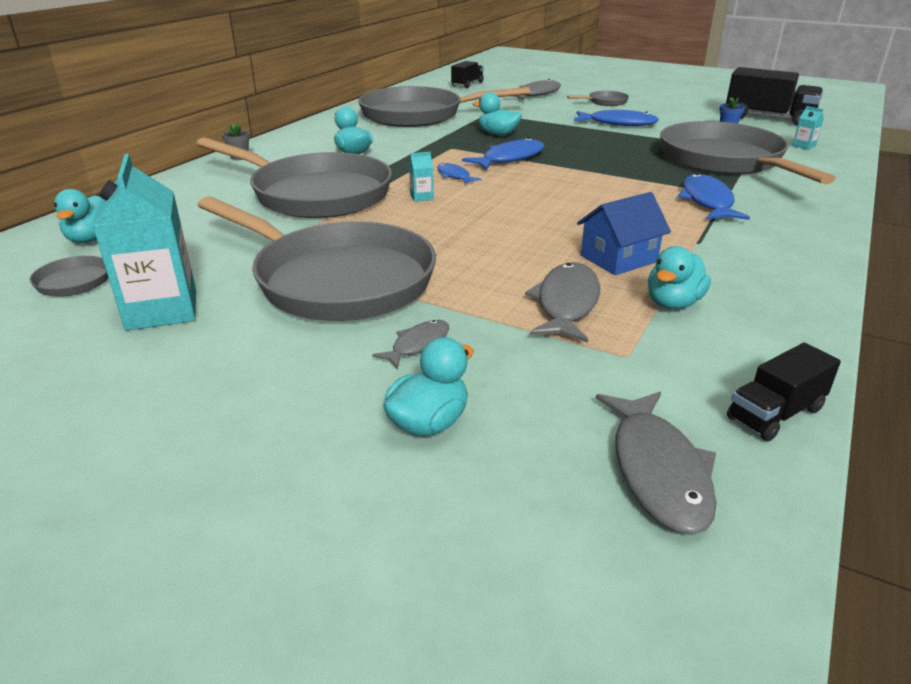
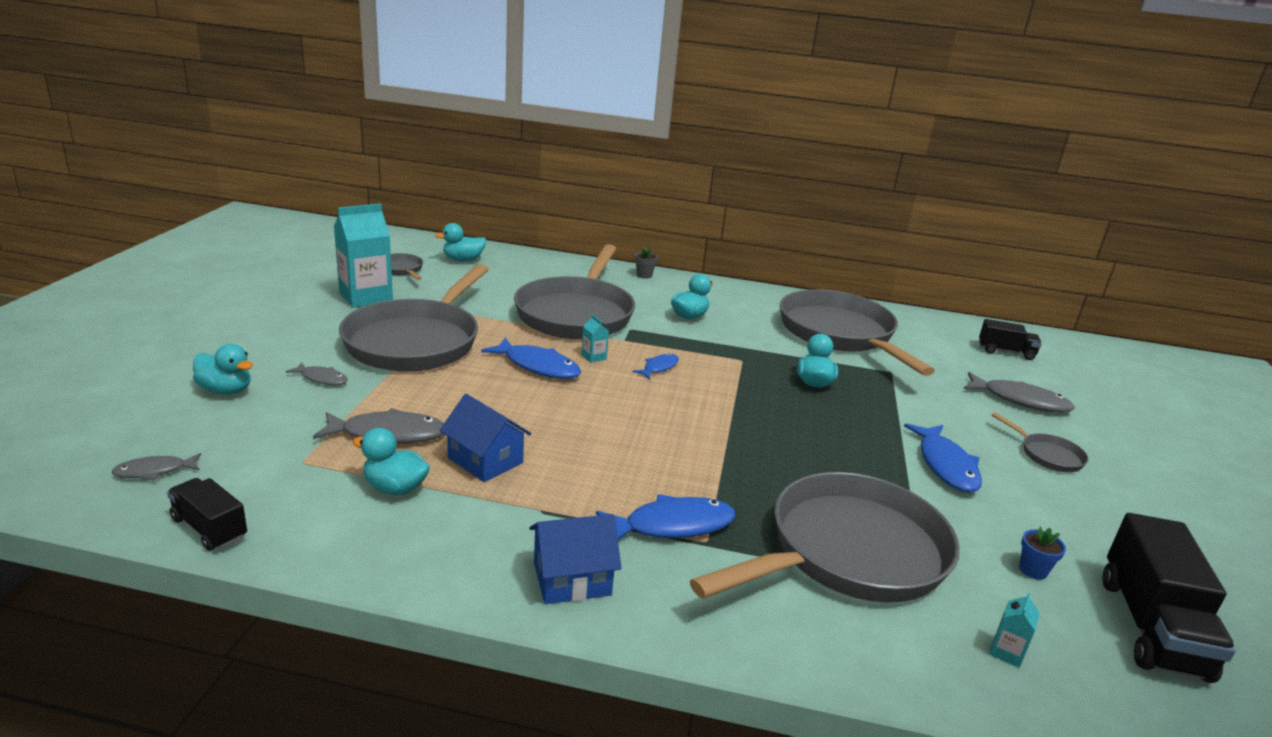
camera: 70 degrees right, 5 degrees down
(510, 158) = (734, 393): blue fish -> blue fish (538, 366)
(658, 470) = (154, 471): grey fish -> grey fish, size x0.57
(786, 240) = (572, 579): none -> blue house

